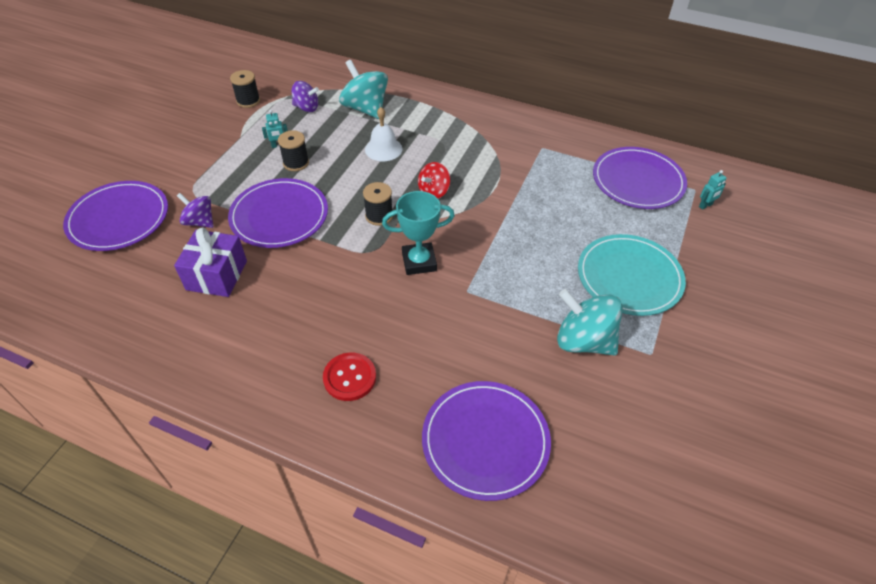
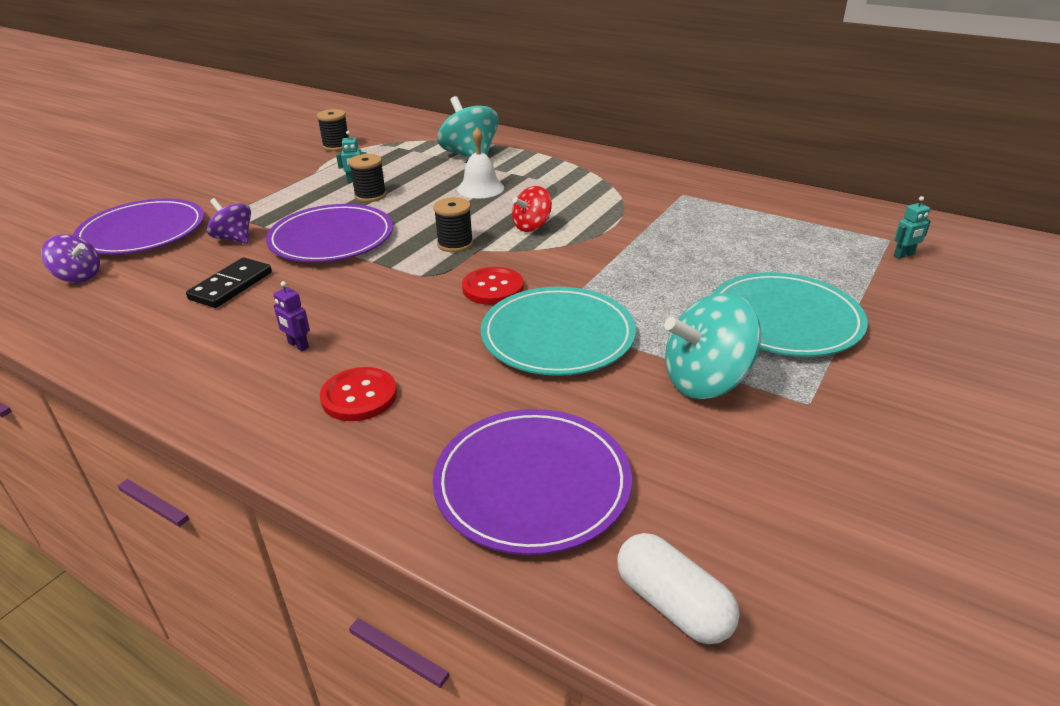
camera: 10 degrees right, 15 degrees down
(216, 275) = (231, 286): purple gift -> black domino
(290, 333) = (298, 345): none -> purple robot
(306, 107) = (401, 153): purple spinning top -> purple spinning top (78, 277)
(419, 262) = (493, 288): turquoise trophy -> red button
(476, 306) = (557, 335): none -> turquoise plate
(584, 341) = (706, 381): turquoise spinning top -> turquoise spinning top turned 60 degrees counterclockwise
(586, 522) = (673, 604): none -> white capsule
(638, 181) = (808, 228): purple plate -> none

